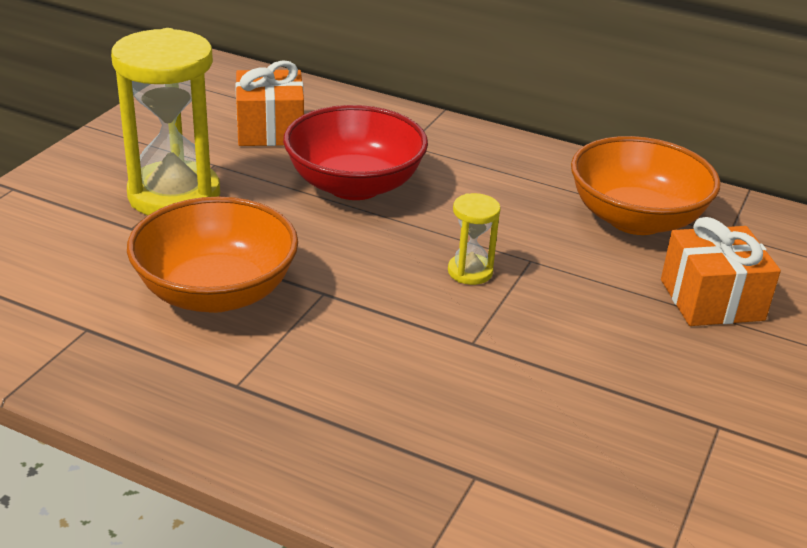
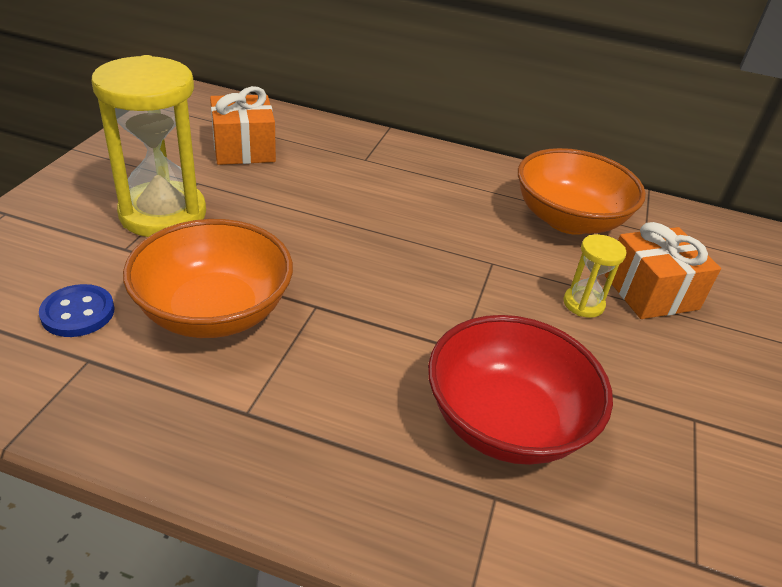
camera: 10 degrees left, 5 degrees up
(80, 286) = (78, 313): none -> blue button
(354, 185) = (326, 198): red bowl -> red bowl (506, 422)
(470, 272) = (443, 277): yellow hourglass -> yellow hourglass (583, 304)

